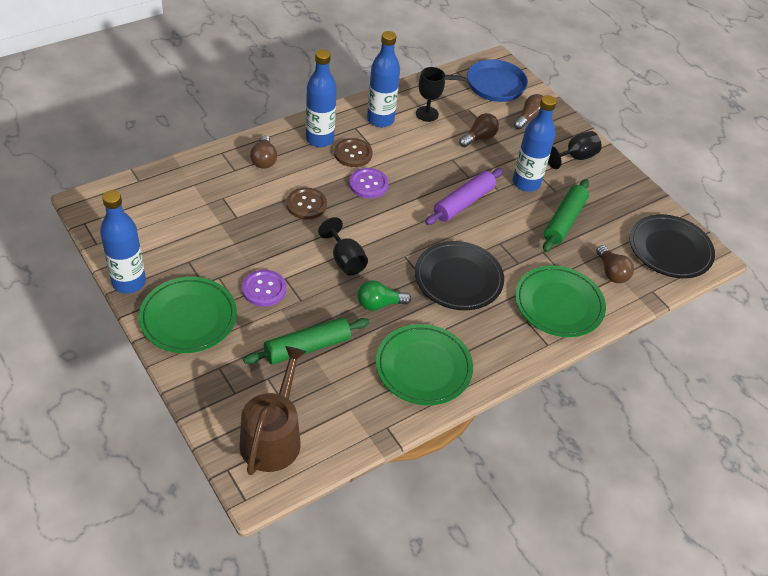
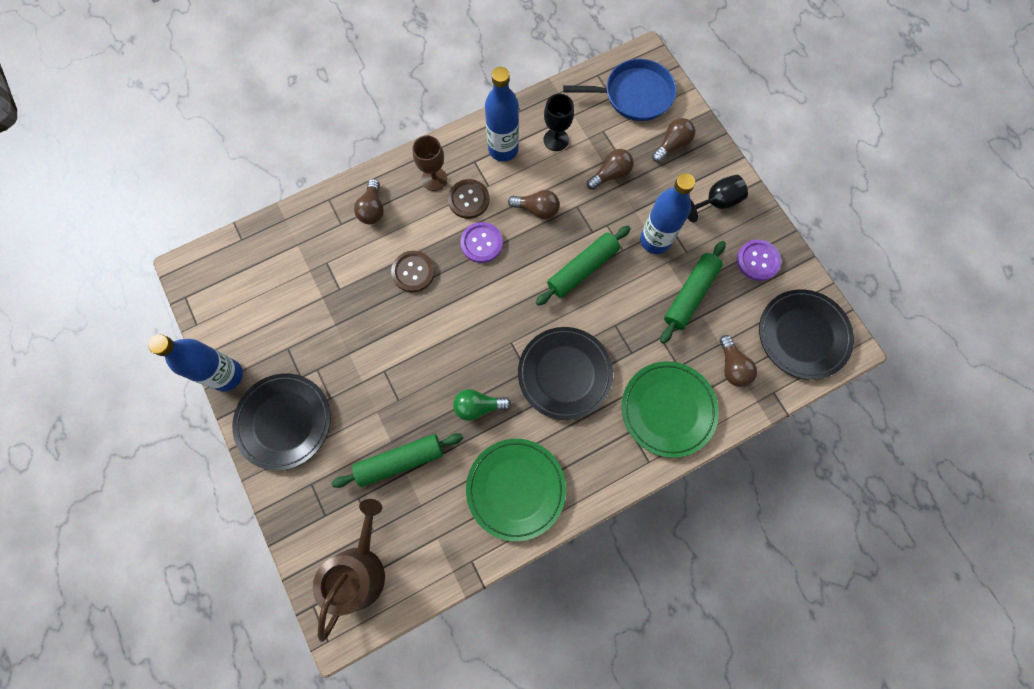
camera: 10 degrees right, 25 degrees up
(188, 318) = (284, 422): green plate -> black plate
(264, 289) = (361, 385): purple button -> purple button (758, 261)
(319, 139) = (434, 179): blue bottle -> brown goblet
(345, 260) = (448, 348): black goblet -> none
(416, 161) = (537, 209): none -> brown light bulb
(463, 203) = (582, 269): purple rolling pin -> green rolling pin

